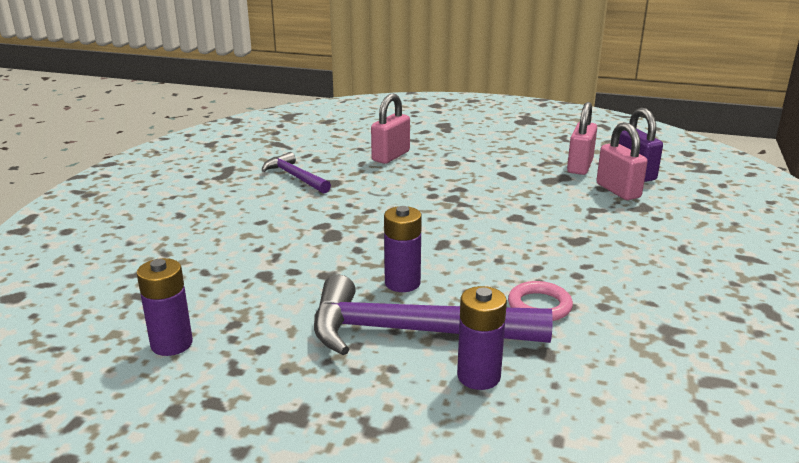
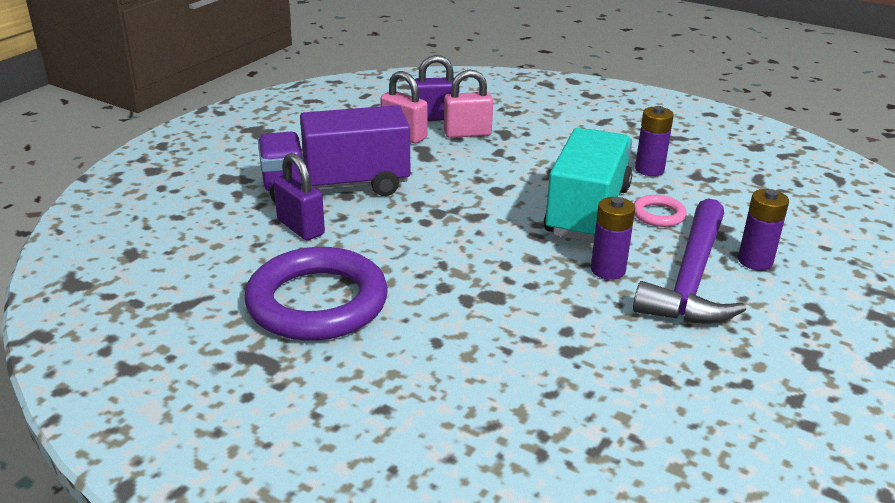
camera: 75 degrees left, 5 degrees up
(171, 344) = (701, 423): purple battery -> purple battery (649, 170)
(295, 177) = (317, 302): purple hammer -> purple ring
(390, 156) = (300, 227): pink padlock -> purple padlock
(460, 157) = (336, 187): none -> purple truck
(512, 264) = (587, 211): none -> turquoise truck

